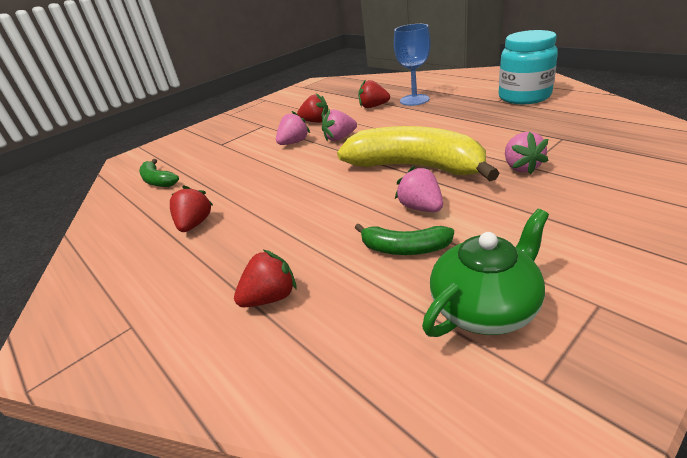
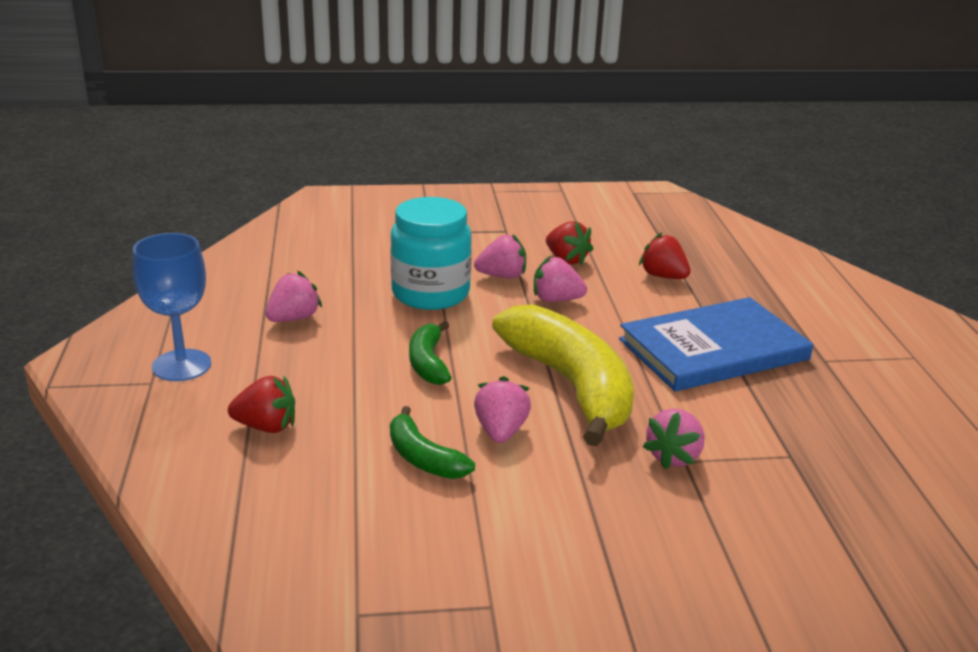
camera: 30 degrees right, 5 degrees down
(158, 181) = (319, 246): green banana -> green banana (428, 363)
(195, 224) = (293, 318): red strawberry -> pink strawberry
(414, 100) = (727, 296): blue goblet -> blue goblet (181, 365)
(448, 119) = (713, 349): none -> blue book
(485, 307) = (404, 545): green teapot -> none
(524, 97) = (868, 375): turquoise jar -> turquoise jar (430, 294)

